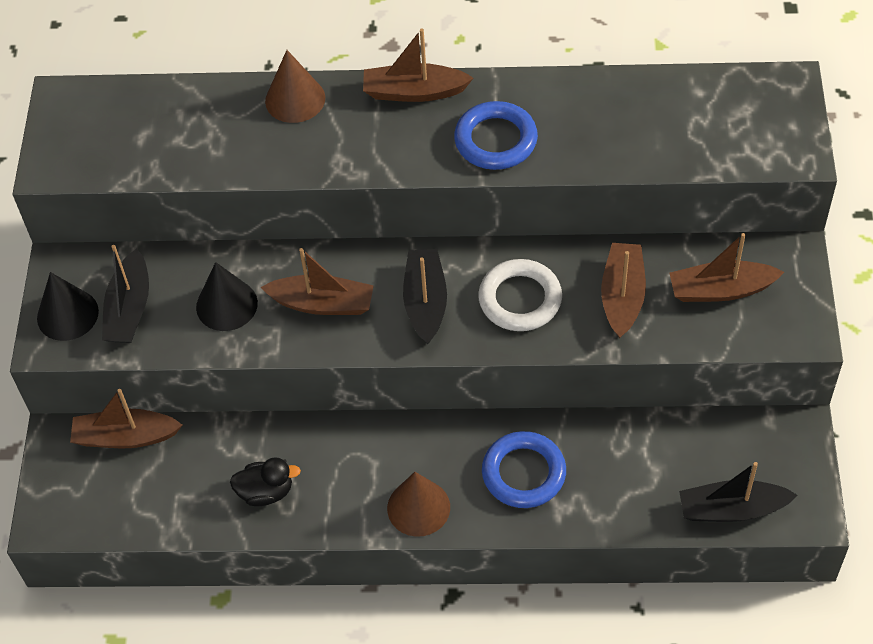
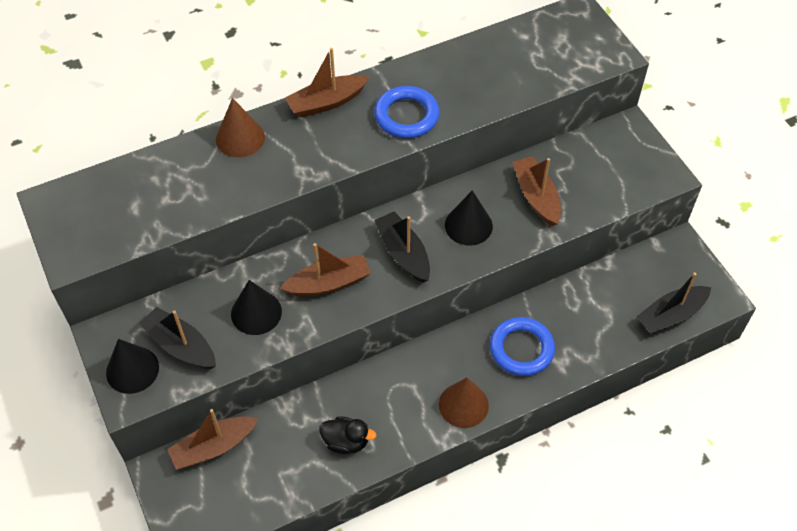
camera: 30 degrees left, 0 degrees up
(129, 309) = (181, 345): black boat -> black boat turned 150 degrees clockwise
(266, 492) = (346, 442): black duck -> black duck turned 45 degrees clockwise
(520, 299) = (468, 225): white ring -> black cone
(721, 290) = (597, 168): brown boat -> none

